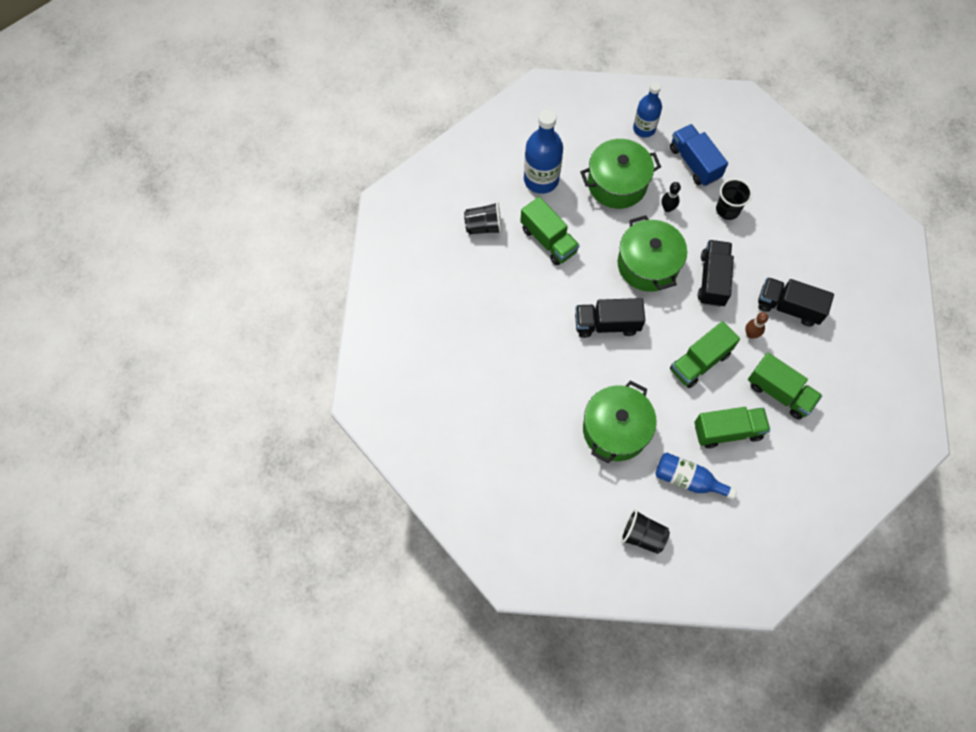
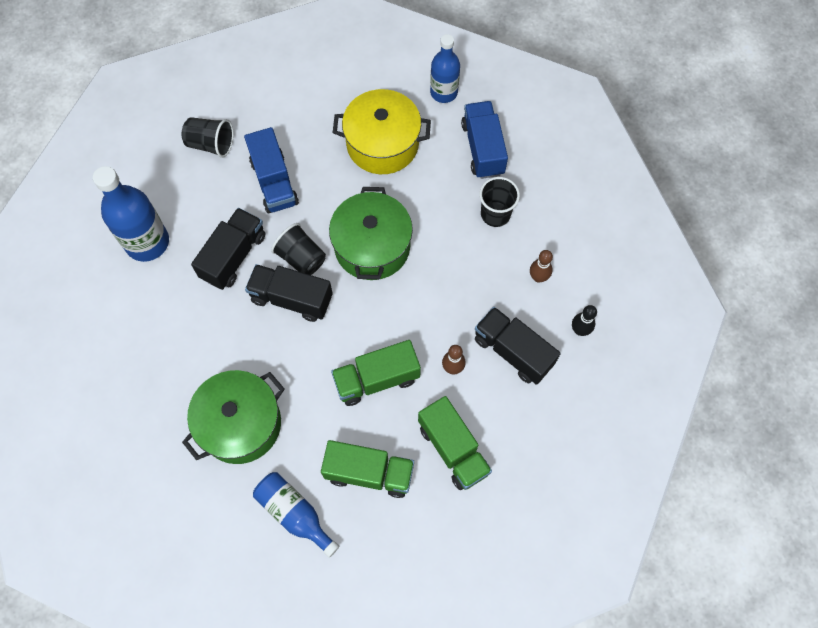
camera: 20 degrees right, 0 degrees up
(541, 179) = (300, 113): blue bottle -> blue bottle (147, 242)
(548, 240) = (274, 182): green truck -> blue truck
(617, 183) = (382, 144): green pot -> yellow pot
(642, 536) = (209, 560): black cup -> black cup (301, 258)
(667, 208) = (426, 190): black bowling pin -> black bowling pin (580, 330)
(712, 280) = (438, 289): black truck -> black truck (233, 256)
(781, 246) = (538, 277): none -> brown bowling pin

